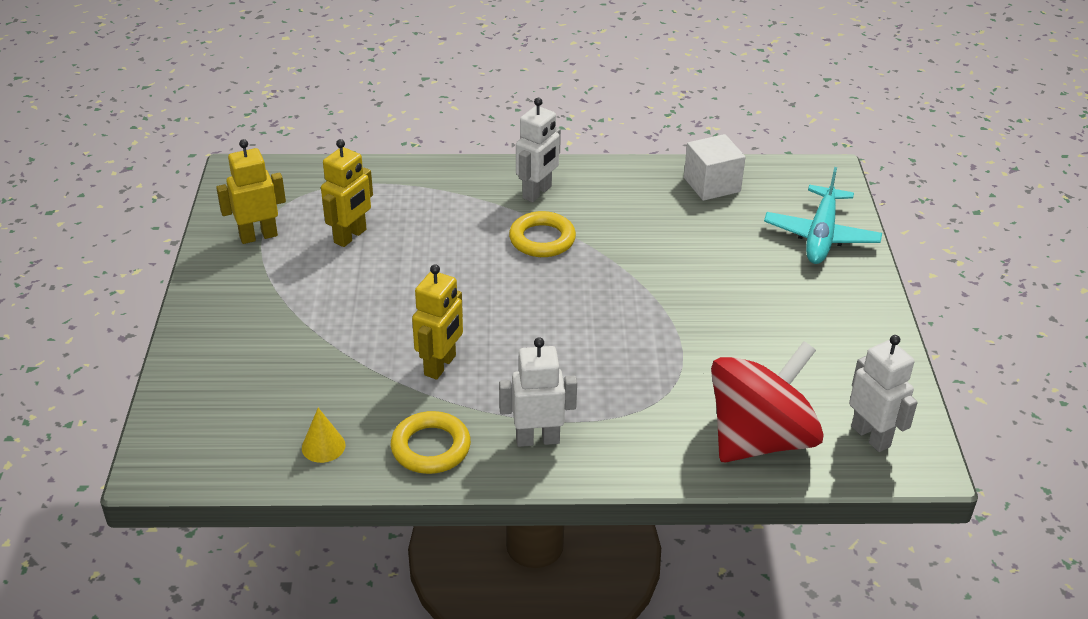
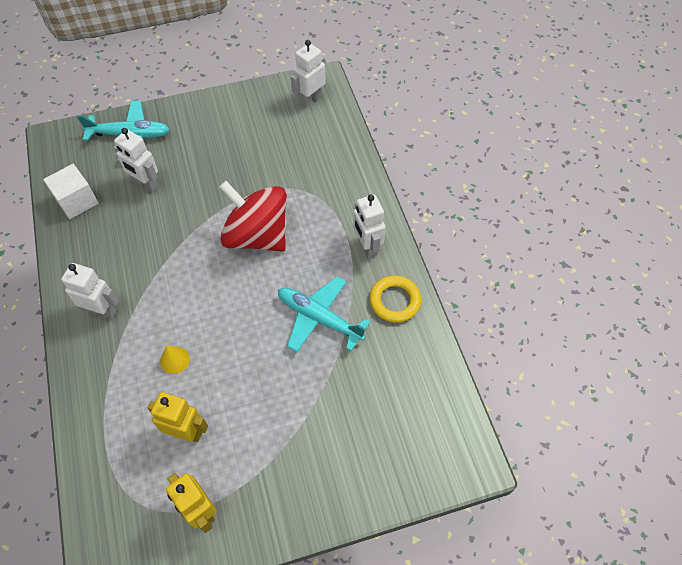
camera: 105 degrees left, 20 degrees up
(323, 446) = (417, 363): yellow cone -> yellow cone (174, 360)
(440, 365) = (319, 318): yellow robot -> turquoise plane
(542, 239) = (164, 292): yellow ring -> none
(725, 241) = (146, 184): none -> white robot
(759, 439) = (329, 144): red spinning top -> red spinning top (257, 235)

